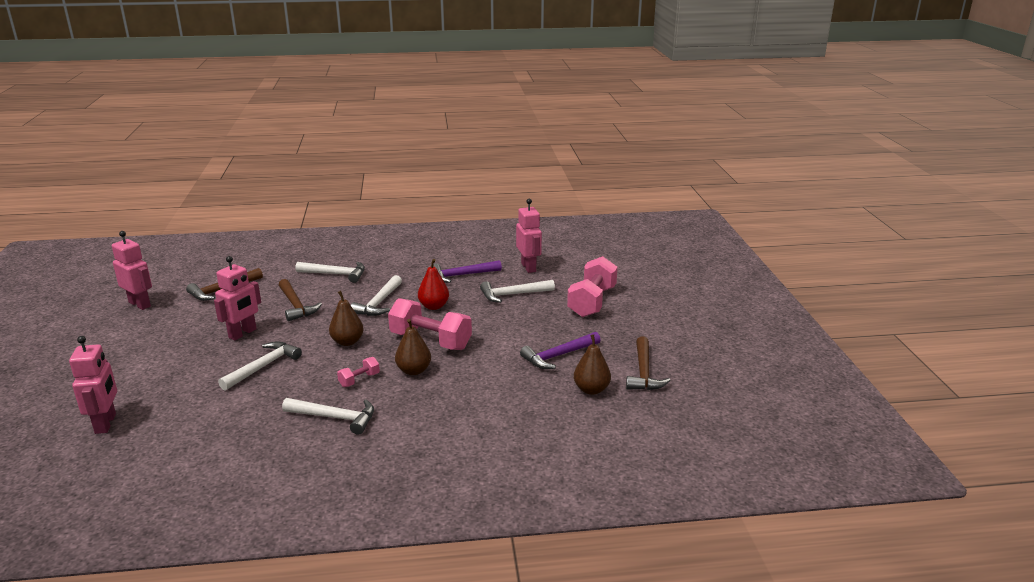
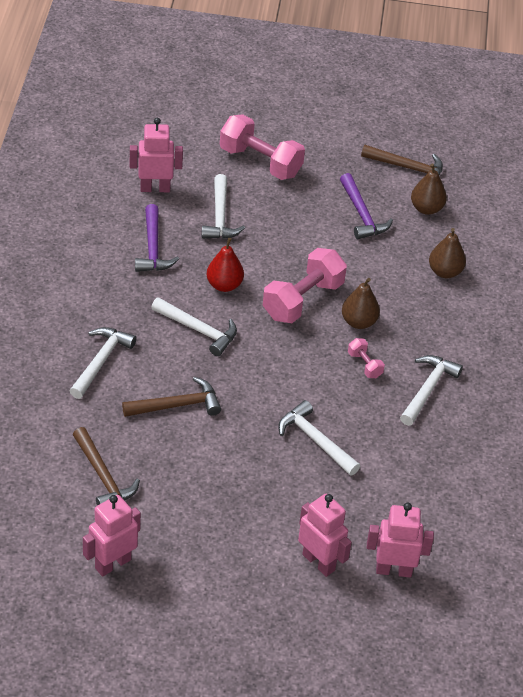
camera: 80 degrees left, 20 degrees up
(243, 333) = (232, 457): pink robot -> pink robot (319, 562)
(347, 342) = (282, 366): brown pear -> brown pear (445, 272)

